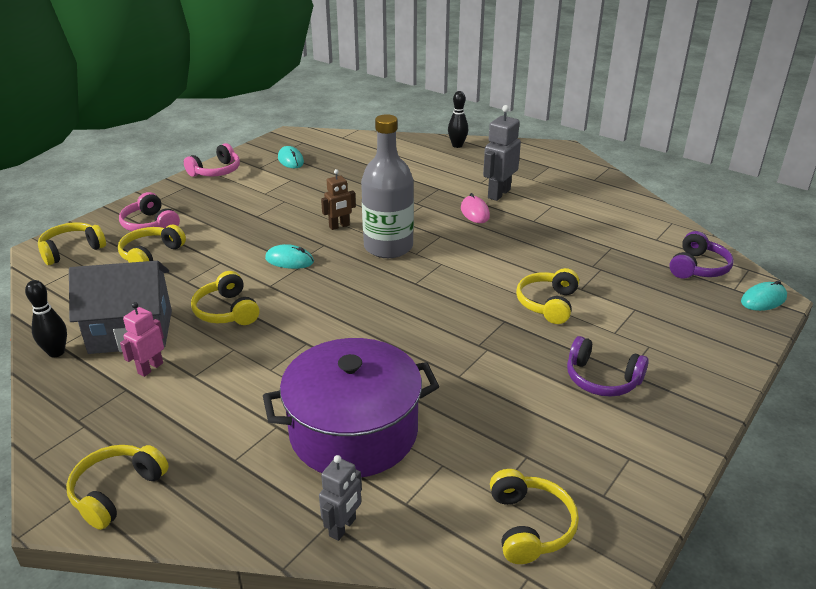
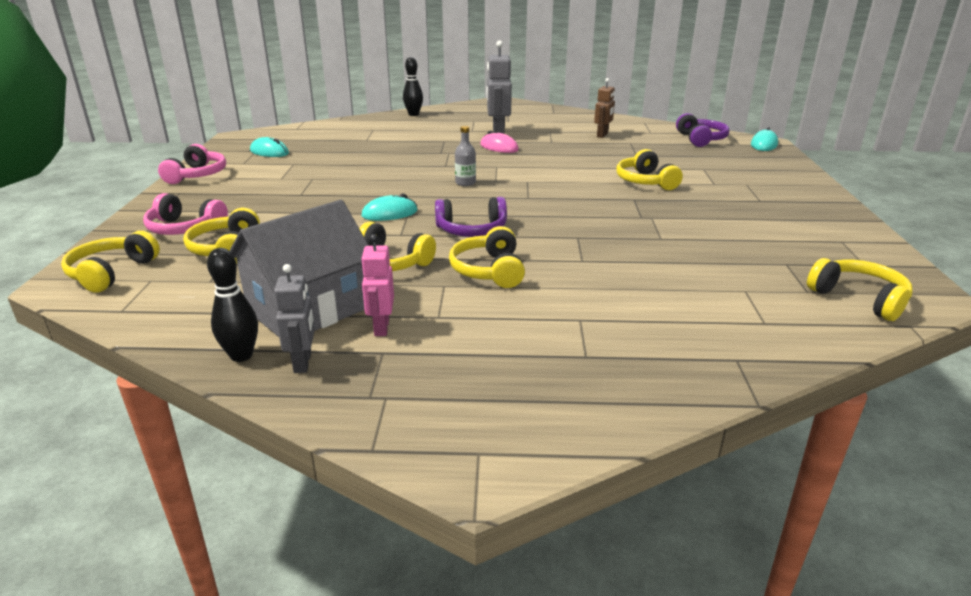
camera: 35 degrees left, 5 degrees down
(117, 491) = (516, 429): yellow headphones -> yellow headphones (489, 270)
(339, 226) = (397, 181): brown robot -> brown robot (602, 135)
(343, 527) = (751, 357): grey robot -> grey robot (303, 363)
(353, 431) = (648, 298): purple pot -> none
(388, 247) = (465, 183): grey bottle -> grey bottle, size x0.40
(602, 379) = (752, 208): purple headphones -> purple headphones (471, 230)

